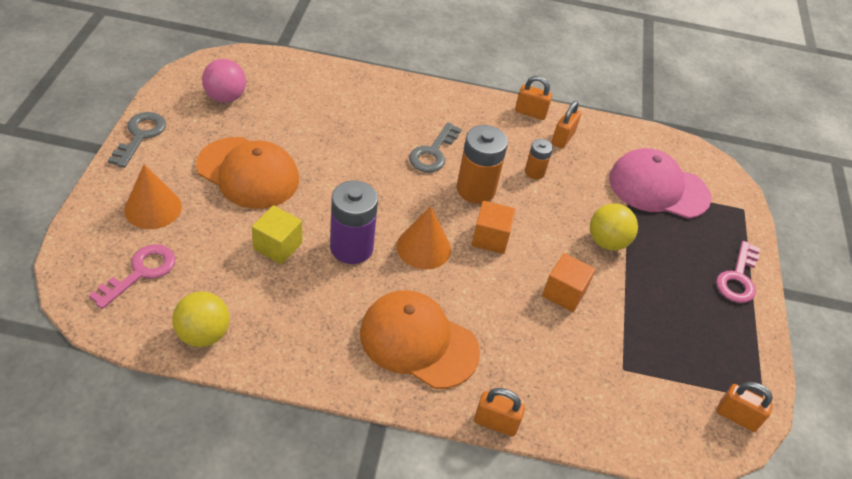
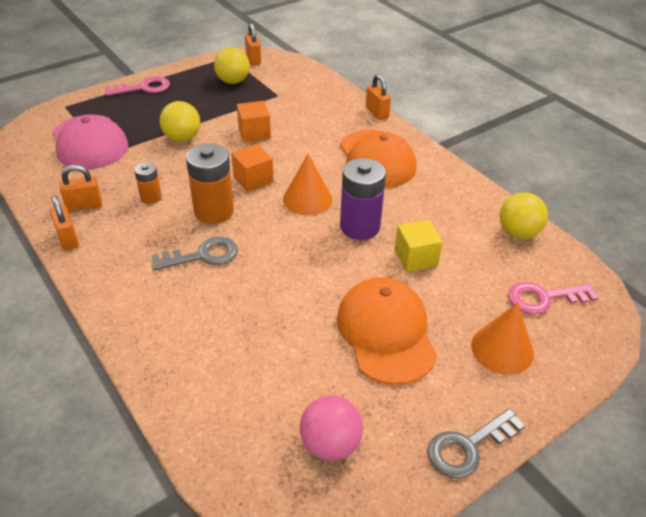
camera: 130 degrees left, 5 degrees down
(692, 355) = (233, 81): none -> yellow ball

